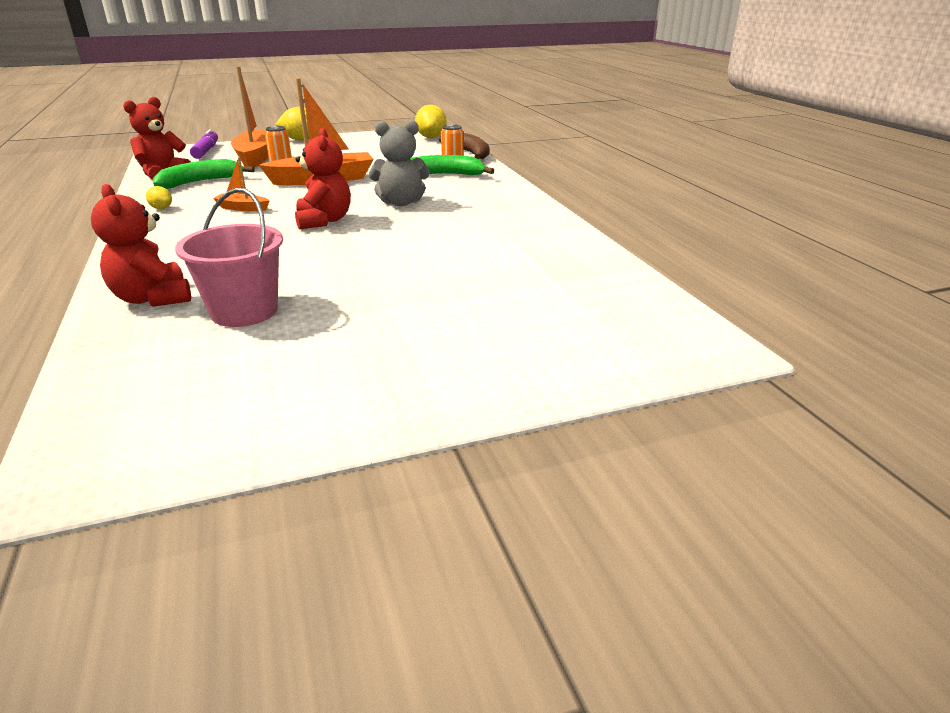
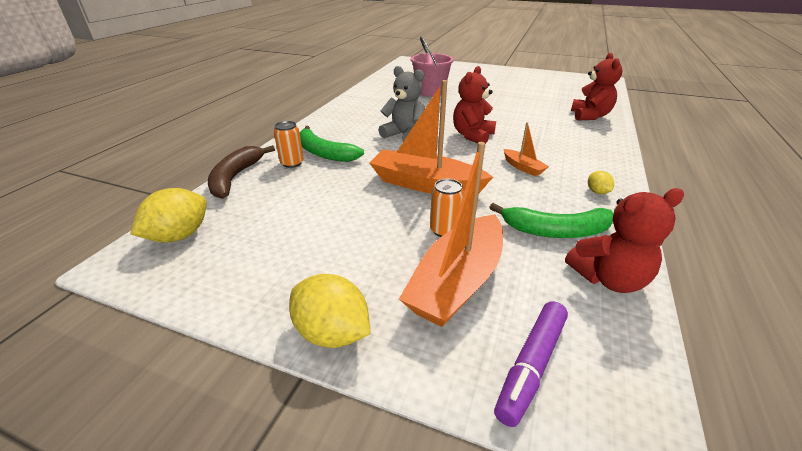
camera: 140 degrees left, 5 degrees up
(244, 311) = (546, 101): pink bucket -> pink bucket (430, 92)

